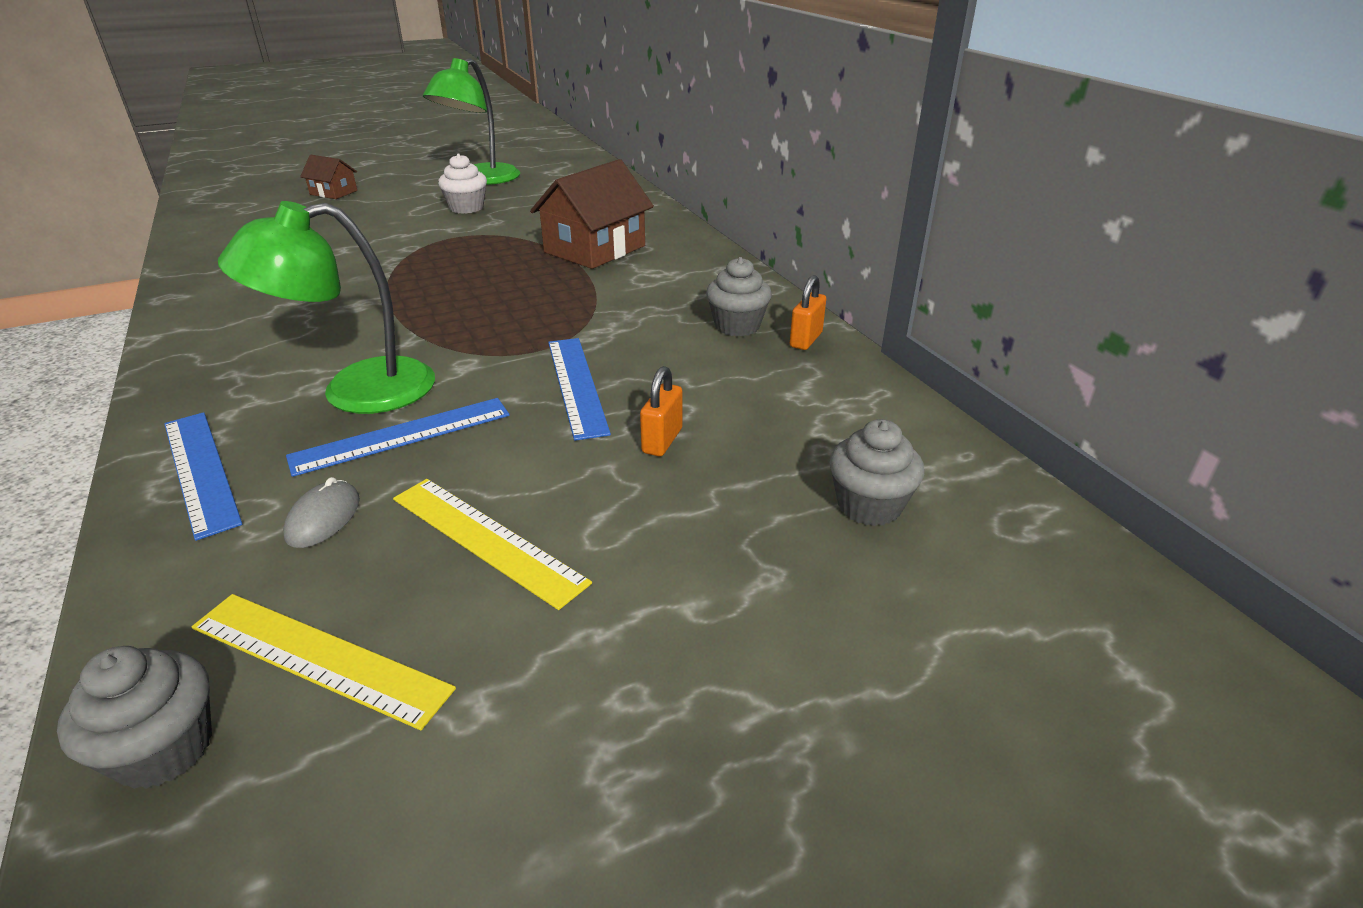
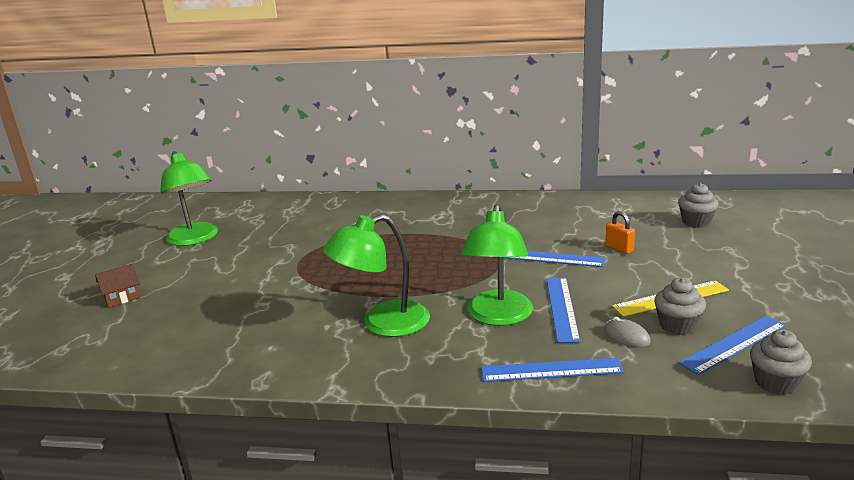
camera: 55 degrees left, 10 degrees down
(312, 322) = (383, 324): none -> green lamp
(318, 658) = (734, 344): yellow ruler -> blue ruler
(466, 208) = (248, 251): white cupcake -> none
(595, 249) = (383, 225): brown house -> none
(737, 326) = (525, 211): grey cupcake -> grey cupcake (677, 325)
(806, 340) = (555, 201): orange padlock -> none

